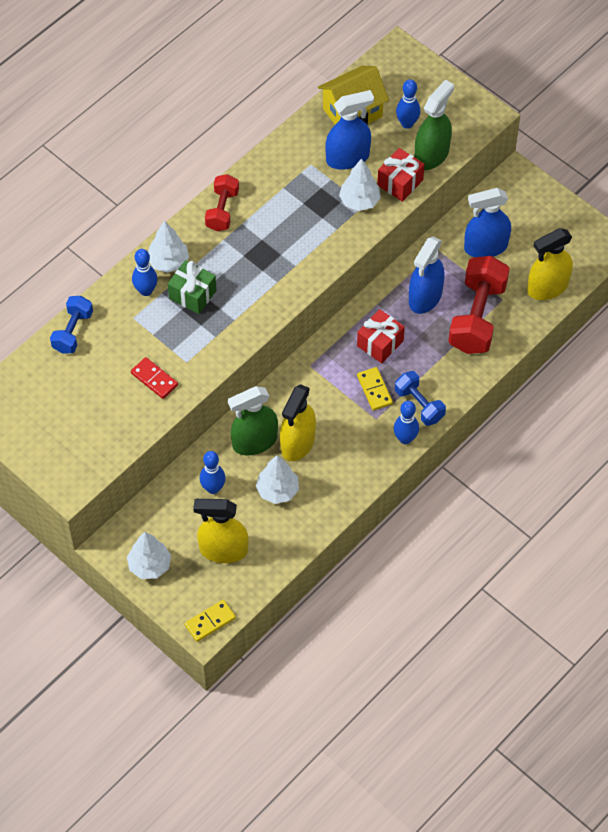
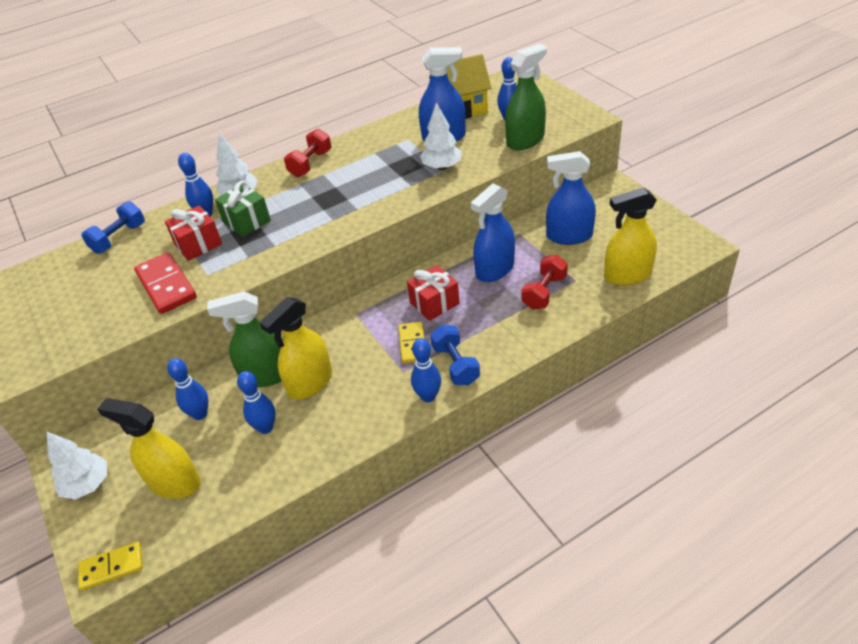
camera: 20 degrees right, 15 degrees down
(154, 379) = (166, 285): red domino -> red domino, size x1.56
(277, 490) = (266, 428): white tree -> blue bowling pin
(400, 182) = (487, 157): red gift -> red gift (198, 244)
(477, 317) = (544, 292): red dumbbell -> red dumbbell, size x0.58

